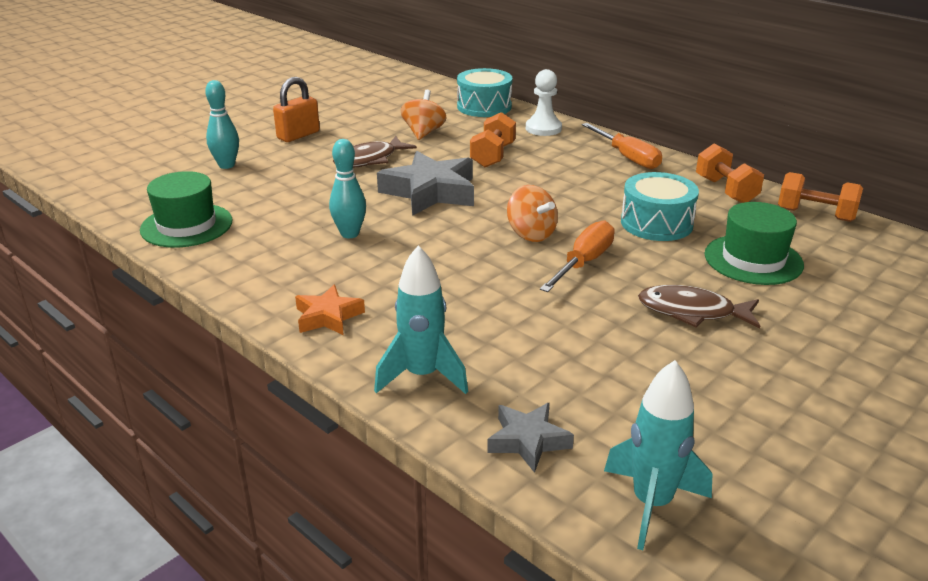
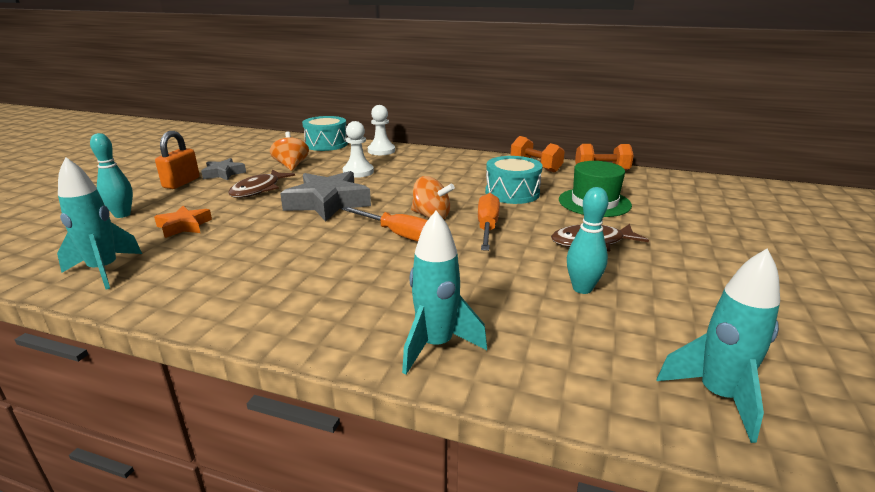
camera: 25 degrees left, 5 degrees down
(186, 225) = (104, 270): green hat -> turquoise rocket
(328, 317) = (307, 317): orange star -> orange star (184, 226)
(350, 234) = (279, 245): turquoise bowling pin -> turquoise bowling pin (582, 288)
(493, 156) = (358, 172): orange dumbbell -> white pawn
(528, 441) = (574, 375): grey star -> grey star (223, 173)
(627, 157) = (455, 159): orange screwdriver -> orange screwdriver (400, 235)

